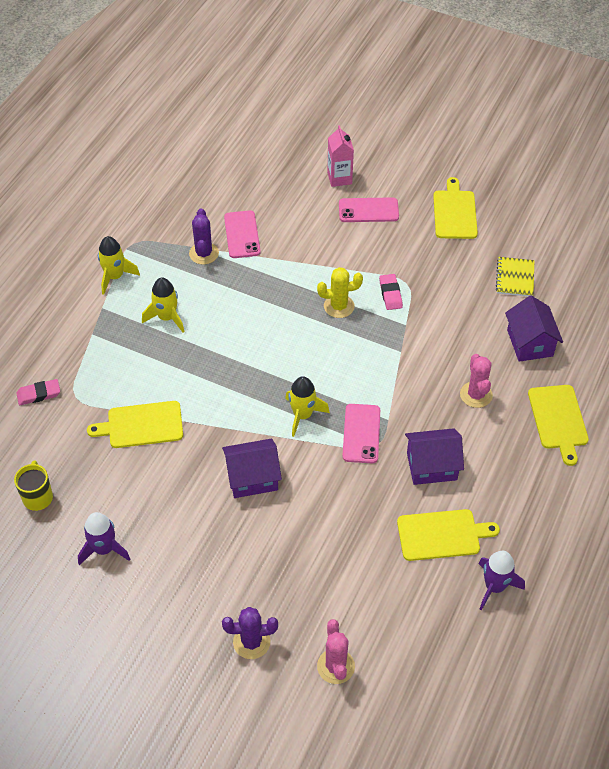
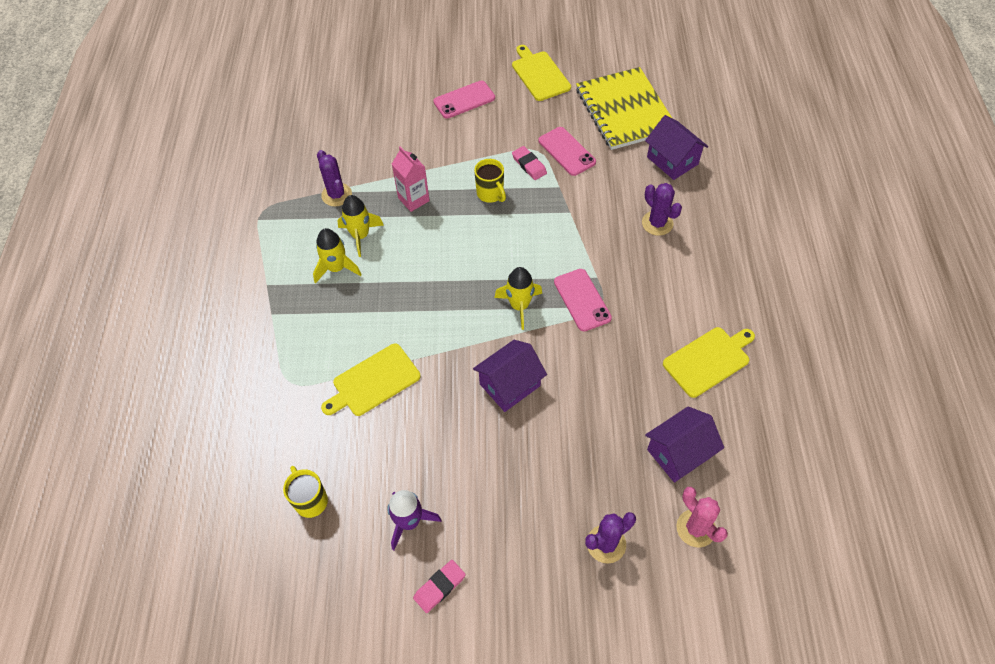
camera: 25 degrees left, 5 degrees up
(39, 394) = (251, 396): pink eraser -> pink eraser (439, 587)
(115, 277) = (262, 250): yellow rocket -> yellow rocket (360, 236)
(242, 234) = (362, 164): pink phone -> pink phone (566, 151)
(339, 178) = (421, 81): pink carton -> pink carton (413, 199)
(339, 306) = (490, 194): yellow cactus -> yellow mug
(431, 466) = (660, 302): purple house -> purple house (679, 453)
(476, 395) = (657, 223): pink cactus -> purple cactus
(494, 587) = (781, 386): purple rocket -> none
(515, 278) = (625, 110): yellow notebook -> yellow notebook, size x2.07
(558, 420) = (737, 216): yellow cutting board -> none

